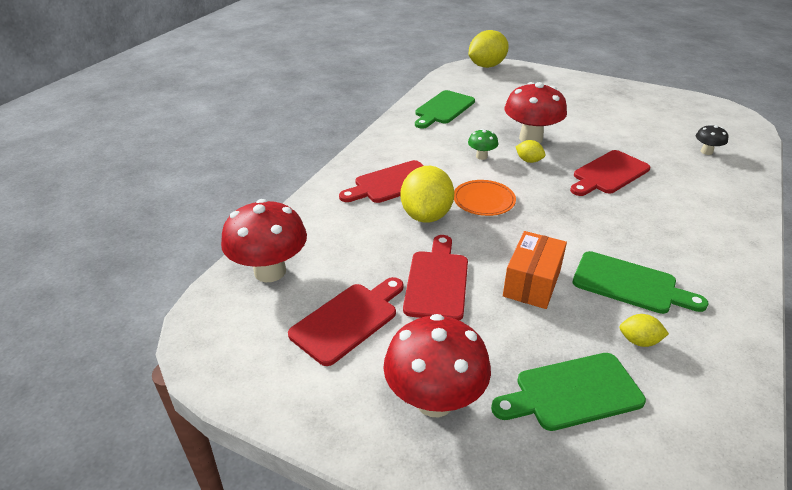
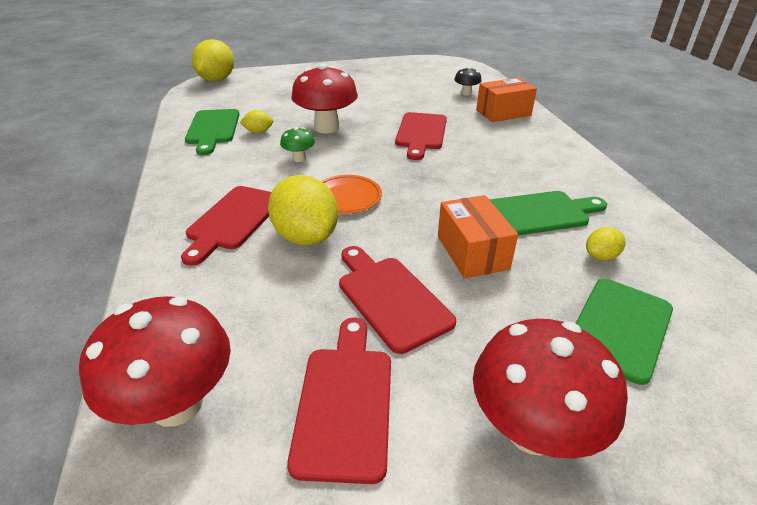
camera: 40 degrees left, 0 degrees up
(528, 161) = (346, 146): yellow lemon -> yellow lemon (258, 132)
(721, 185) = (503, 113): none -> orange box

